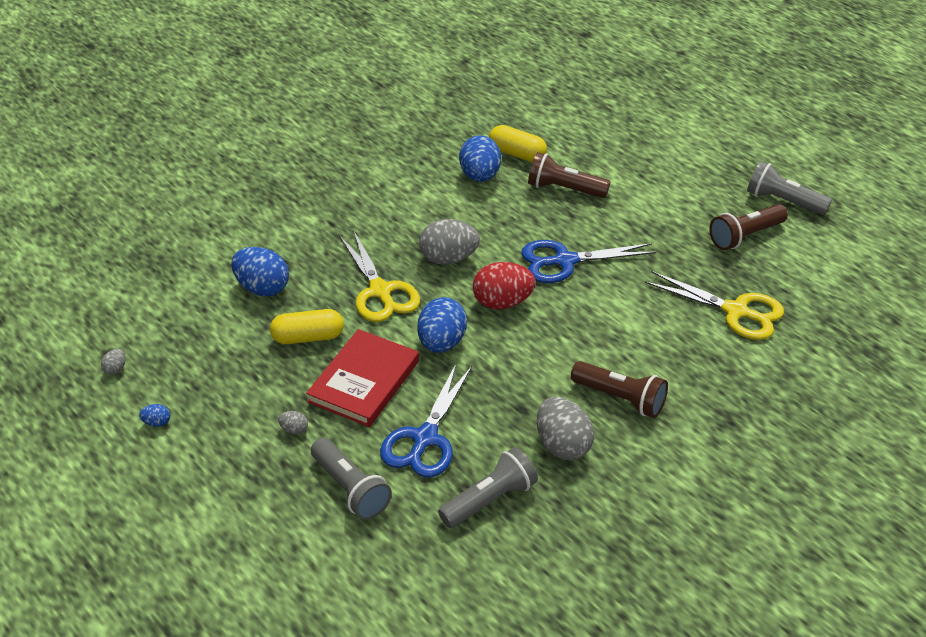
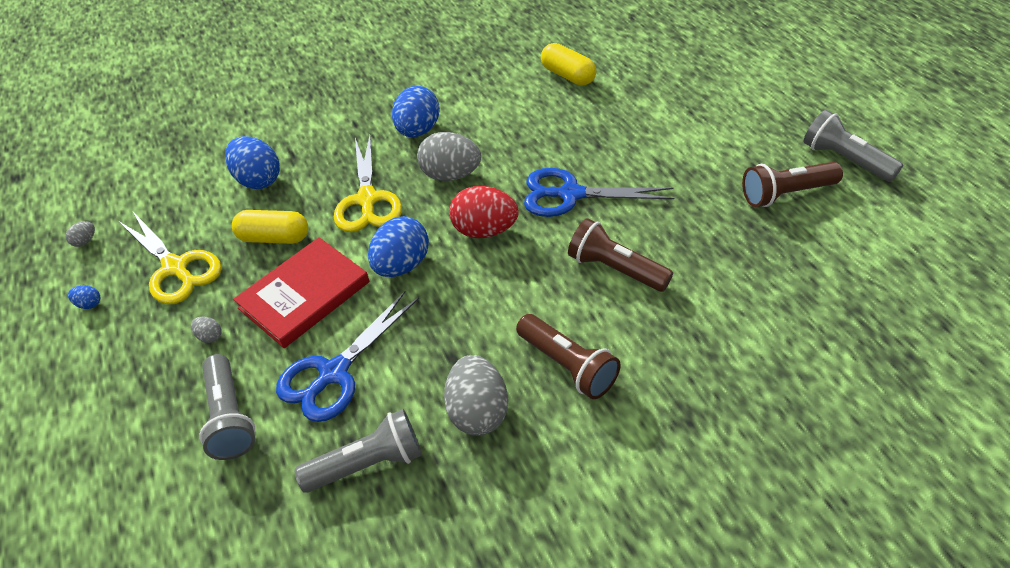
camera: 20 degrees right, 5 degrees up
(480, 176) = (520, 94): blue egg -> blue egg (418, 130)
(564, 189) = (602, 117): brown flashlight -> brown flashlight (615, 269)
(736, 311) = (744, 282): yellow scissors -> yellow scissors (175, 268)

